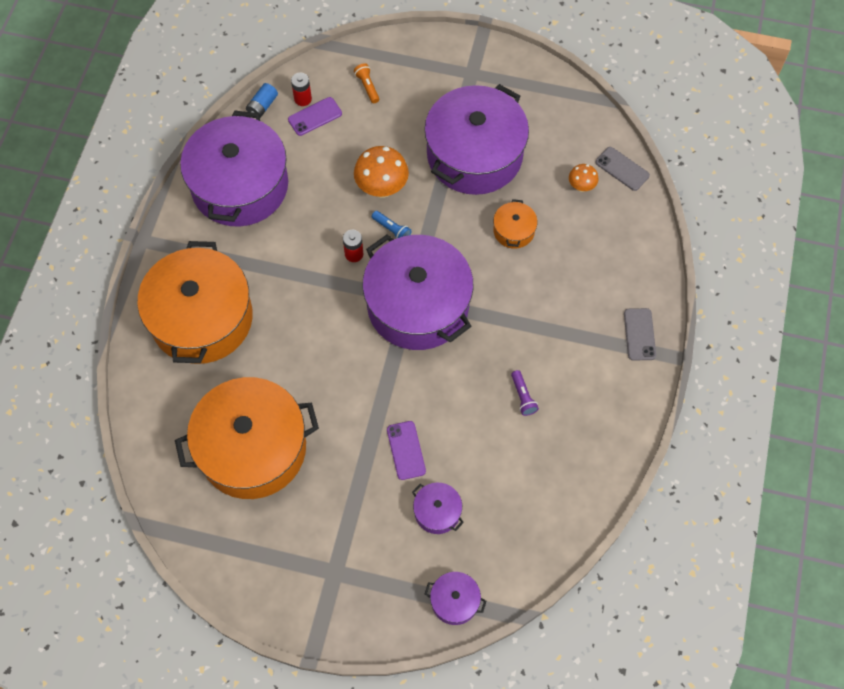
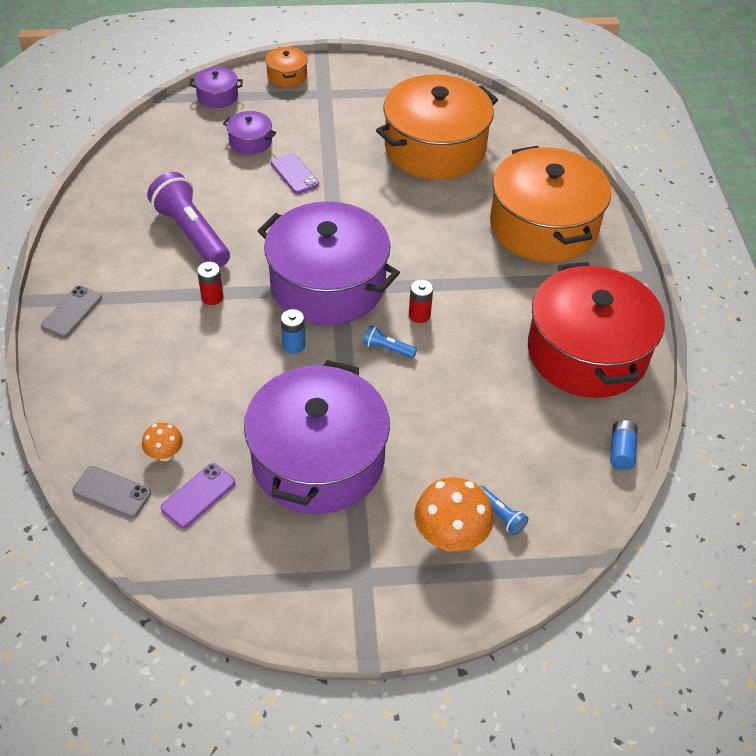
camera: 160 degrees right, 15 degrees down
(240, 186) = (587, 352): purple pot -> red pot
(303, 99) = (576, 474): red battery -> red battery (212, 297)
(315, 116) = (547, 455): purple phone -> purple phone (198, 495)
(367, 86) = (500, 515): orange flashlight -> blue flashlight
(382, 188) = (419, 390): orange mushroom -> orange mushroom (450, 537)
(464, 253) = (294, 345): none -> blue battery
(514, 231) = (241, 382): orange pot -> orange pot (287, 75)
(523, 397) = (192, 233): purple flashlight -> purple flashlight, size x2.30
(639, 334) = (72, 312): grey phone -> grey phone turned 45 degrees clockwise

